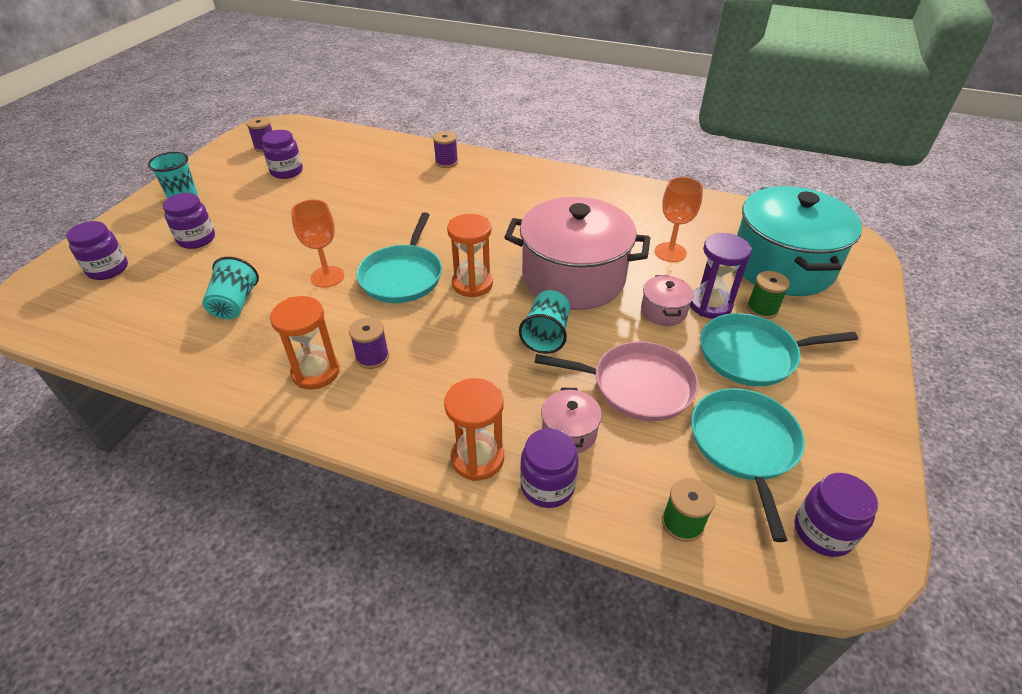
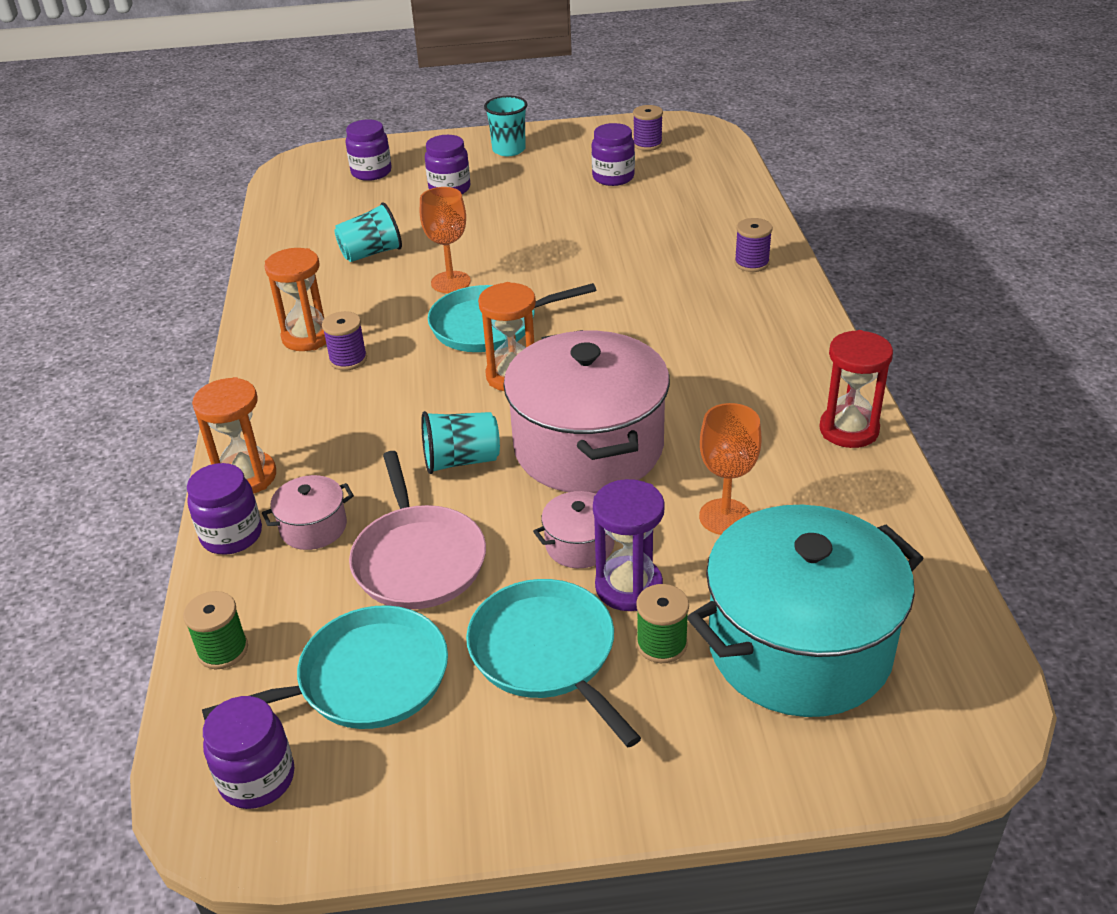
camera: 65 degrees right, 5 degrees down
(625, 190) = (849, 430): none -> red hourglass

